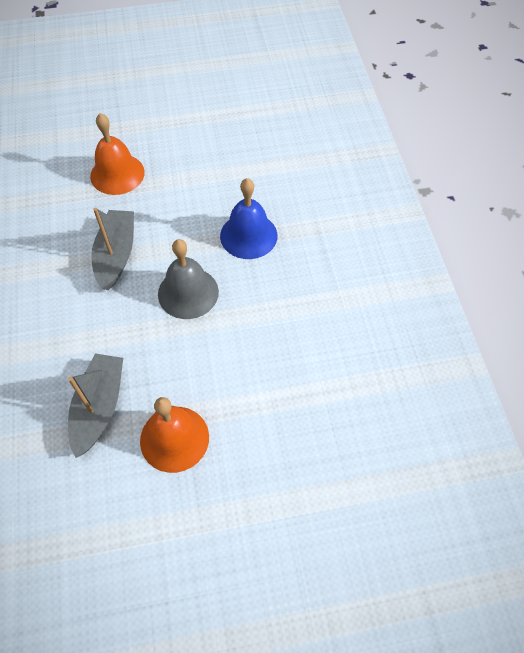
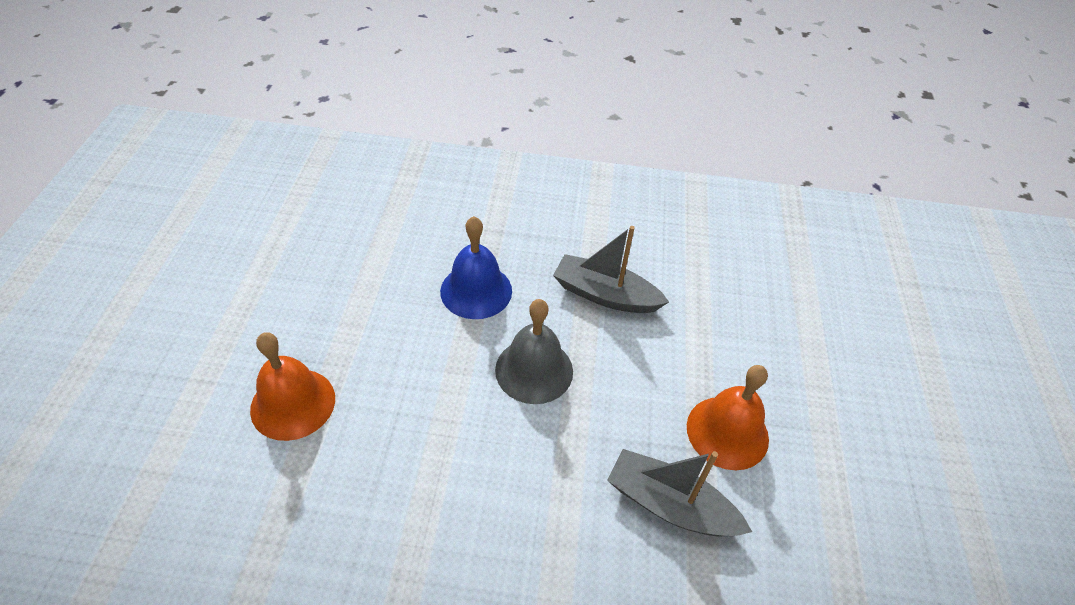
camera: 75 degrees left, 10 degrees down
(116, 255) = (439, 435): grey boat -> grey boat (605, 295)

